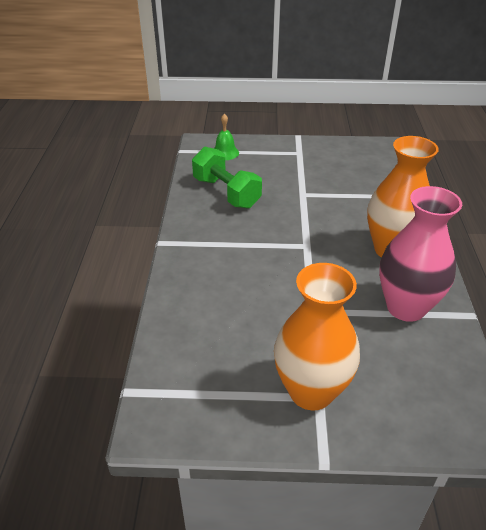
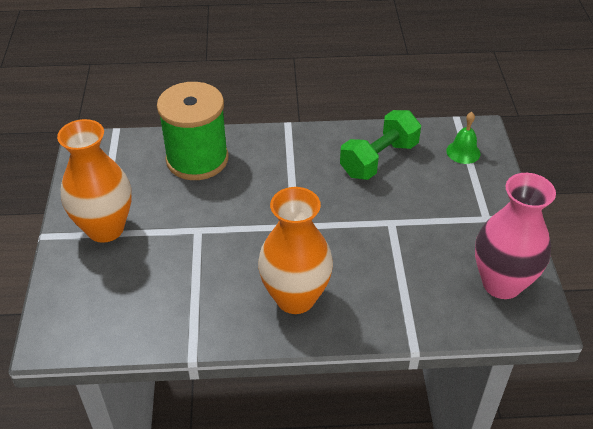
camera: 85 degrees right, 5 degrees up
(203, 311) = (197, 159): none -> green spool
(406, 307) = (203, 301): pink vase -> pink vase (501, 283)

